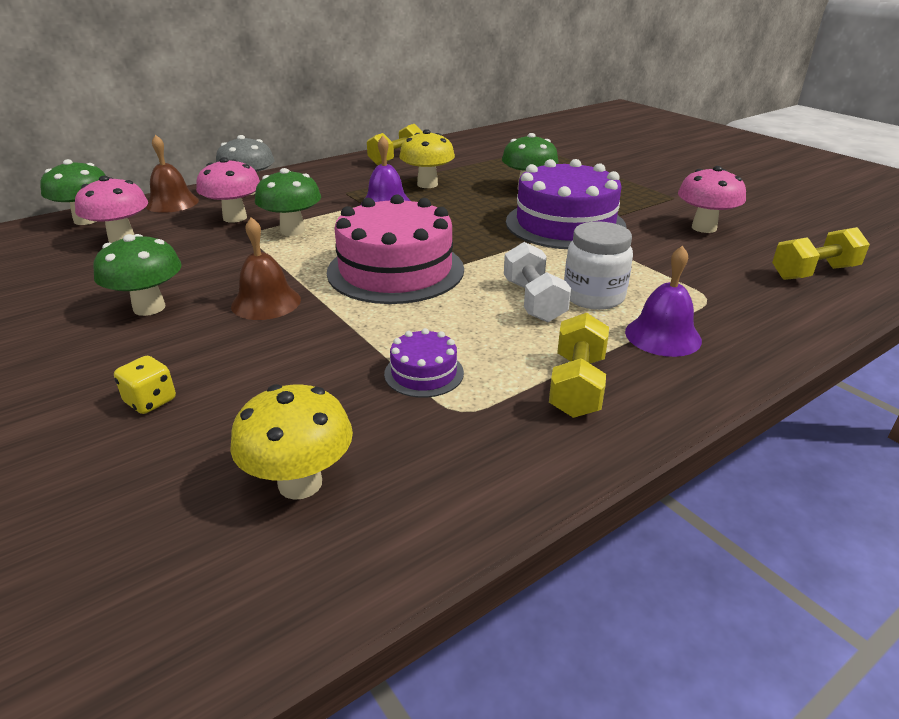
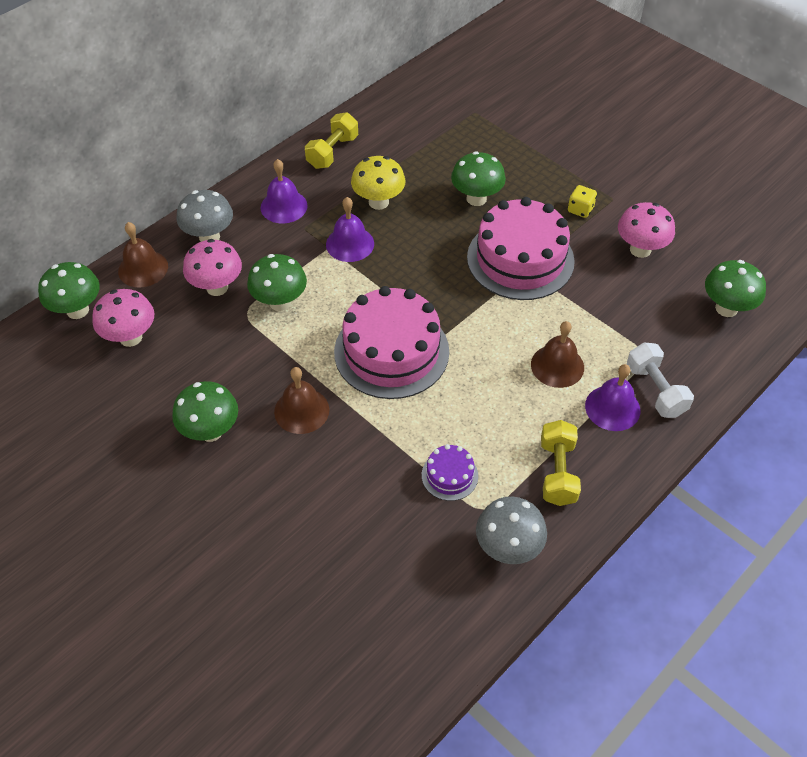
camera: 10 degrees left, 20 degrees up
(150, 401) = (269, 533): yellow dice -> yellow dice (580, 210)
(300, 483) = (401, 588): yellow mushroom -> none
(333, 181) = (284, 206): none -> purple bell
(483, 456) = (508, 548): none -> grey mushroom
(534, 301) = (512, 378): white dumbbell -> white dumbbell (655, 390)
(565, 224) = (520, 259): purple cake -> pink cake
(593, 296) = (557, 366): white jar -> brown bell
(814, 273) = (726, 308): yellow dumbbell -> green mushroom

